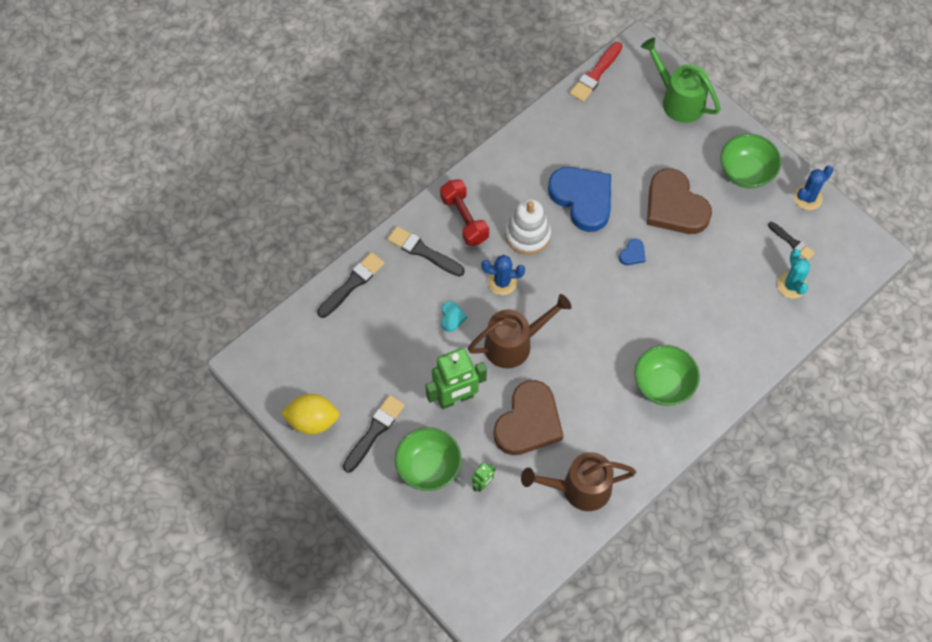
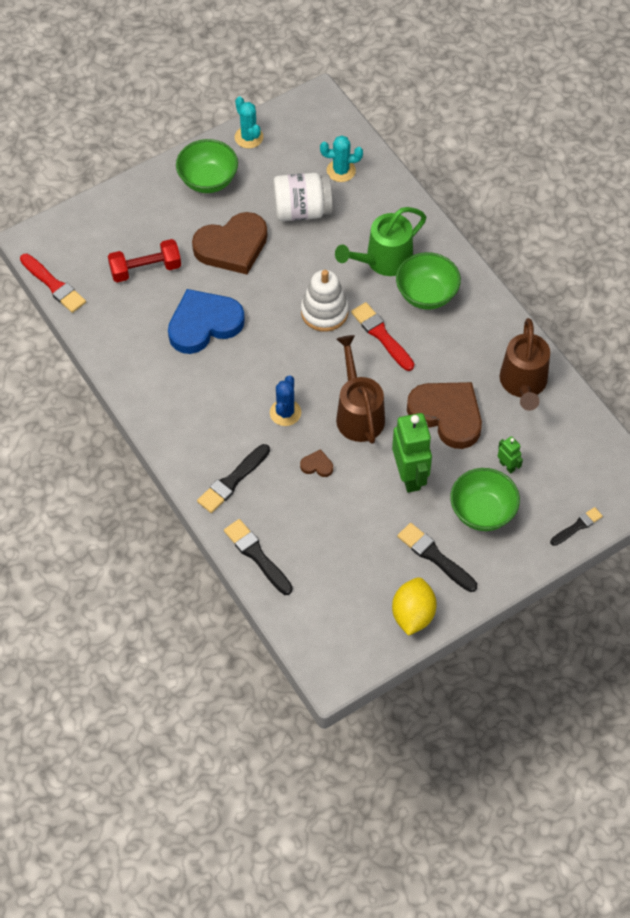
camera: 80 degrees left, 5 degrees down
(452, 317) = (317, 465): turquoise heart -> brown heart
(464, 219) = (202, 436): red dumbbell -> red dumbbell (145, 269)
(527, 235) = (235, 380): white stacking toy -> white stacking toy (324, 312)
(606, 351) = (381, 335): none -> red brush
(632, 254) = (278, 292): blue heart -> none
(678, 100) = (106, 219): green watering can -> green watering can (383, 261)
(733, 259) = (302, 210): none -> white jar
(792, 242) = (294, 160): black brush -> black brush (577, 526)
(808, 198) = (249, 137): blue cactus -> turquoise cactus

